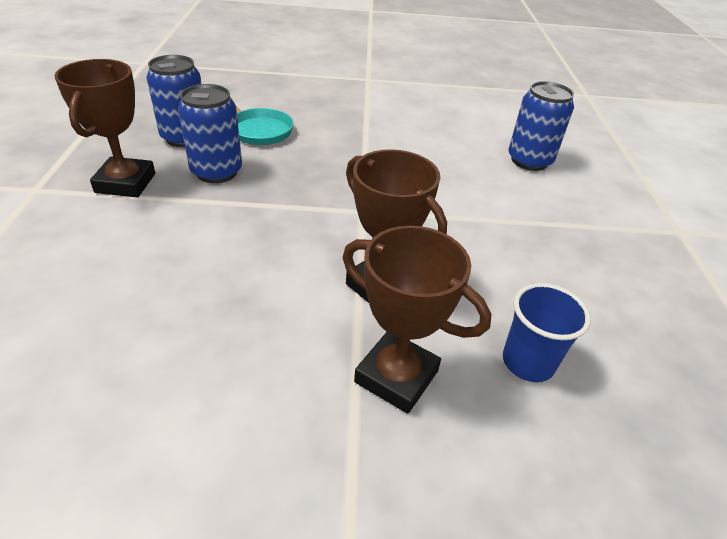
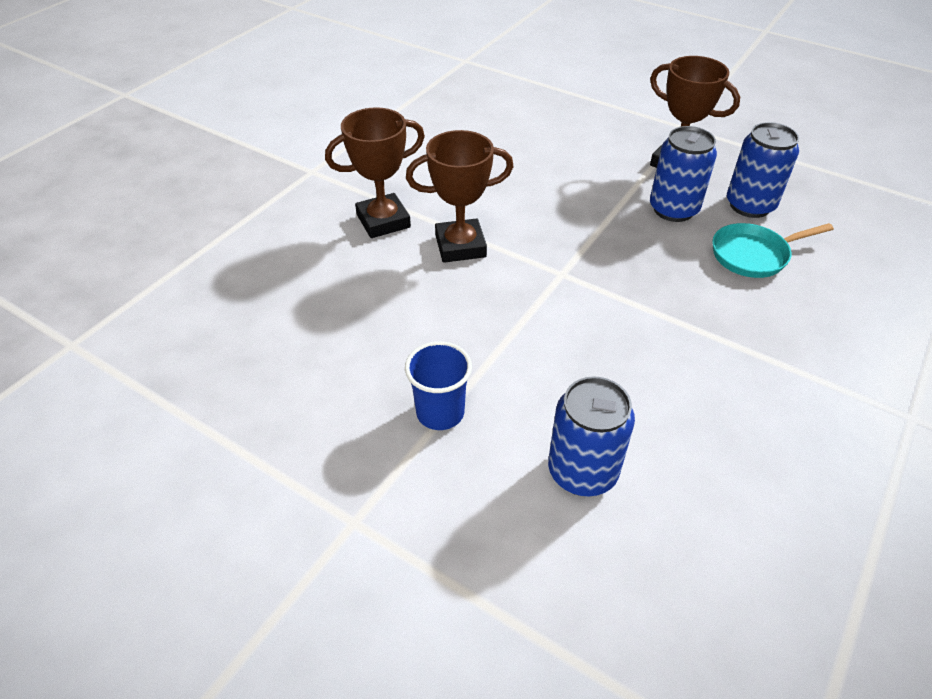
camera: 125 degrees right, 5 degrees up
(528, 362) = (337, 281): blue cup -> blue cup (440, 412)

